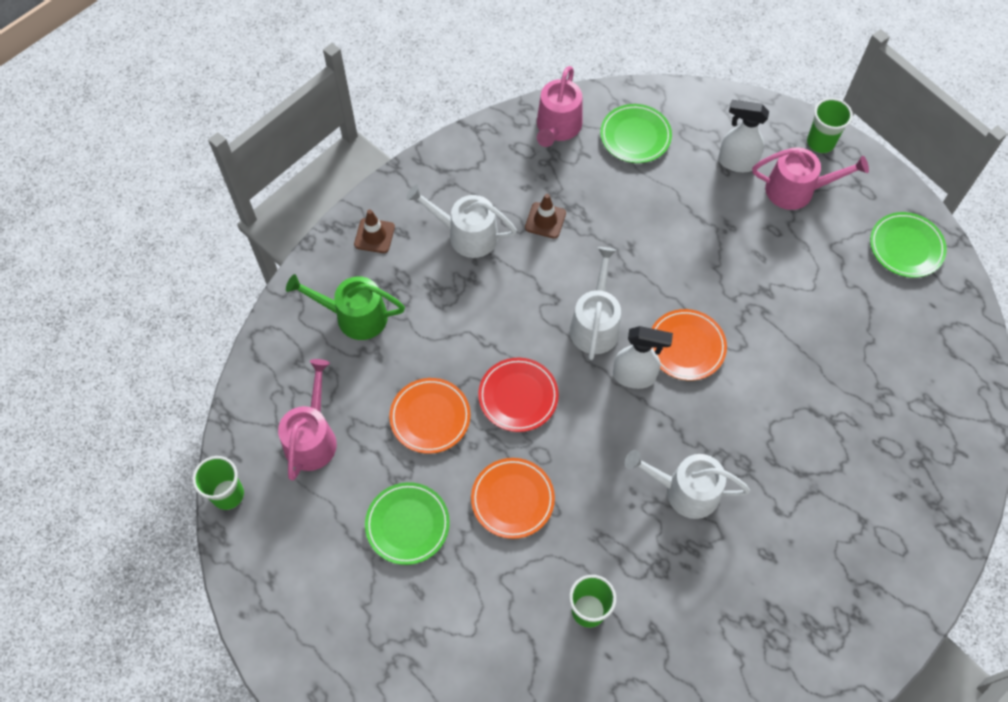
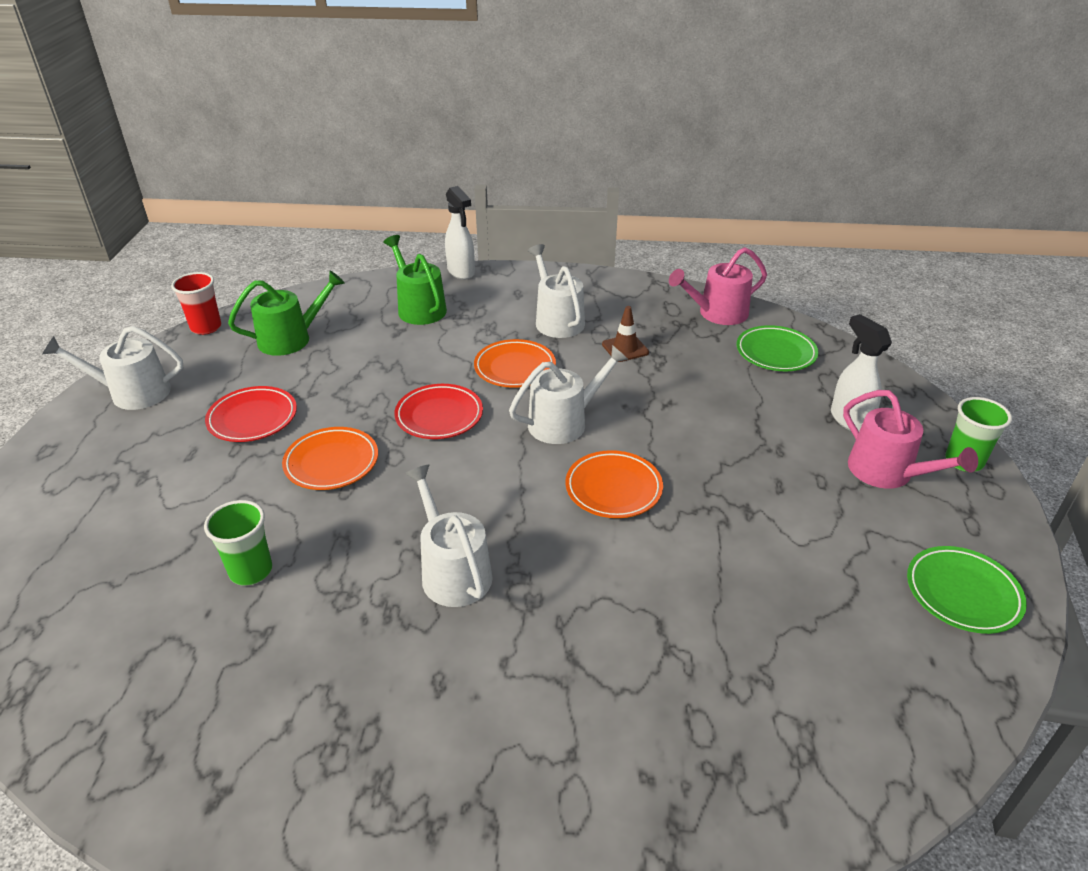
camera: 50 degrees right, 25 degrees down
(228, 494) = (206, 327): green cup -> red cup
(287, 598) = (133, 393): none -> white watering can
(312, 438) = (291, 339): pink watering can -> green watering can
(374, 236) = (499, 284): brown traffic cone -> none
(407, 525) = (252, 418): green plate -> red plate
(430, 417) = (368, 382): orange plate -> orange plate (515, 368)
(634, 376) = (540, 472): white spray bottle -> white spray bottle (461, 272)

